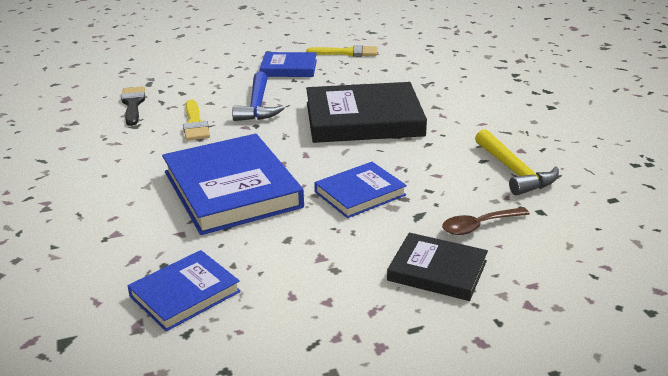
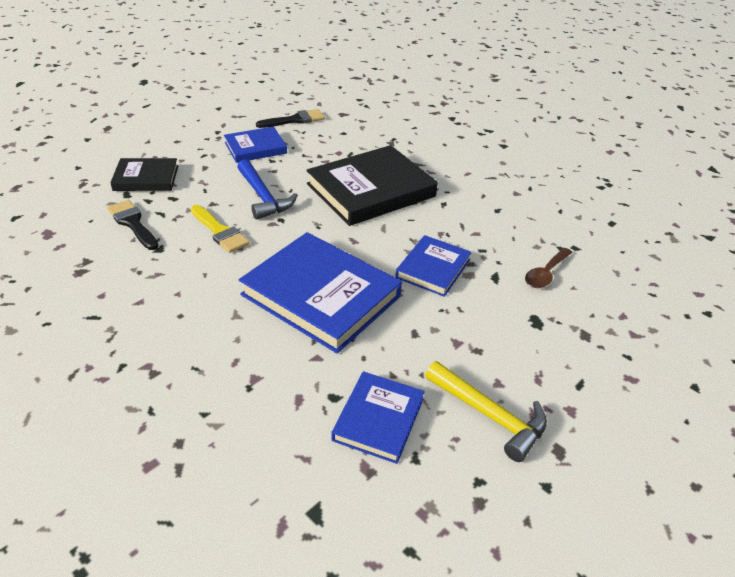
camera: 30 degrees left, 10 degrees up
(347, 52) = (295, 120): yellow brush -> black brush
(437, 270) = (551, 325): black book -> black book (146, 178)
(514, 171) = (528, 215): yellow hammer -> yellow hammer (490, 415)

